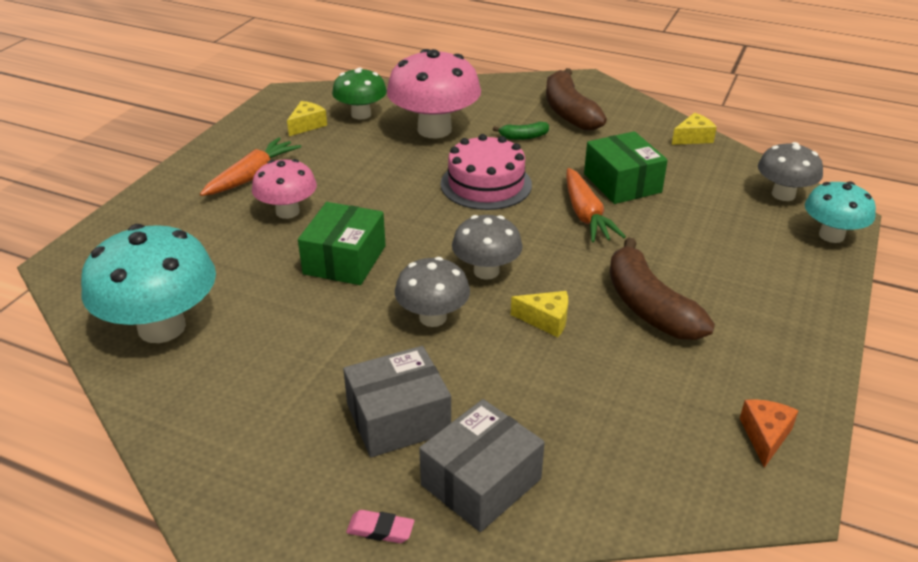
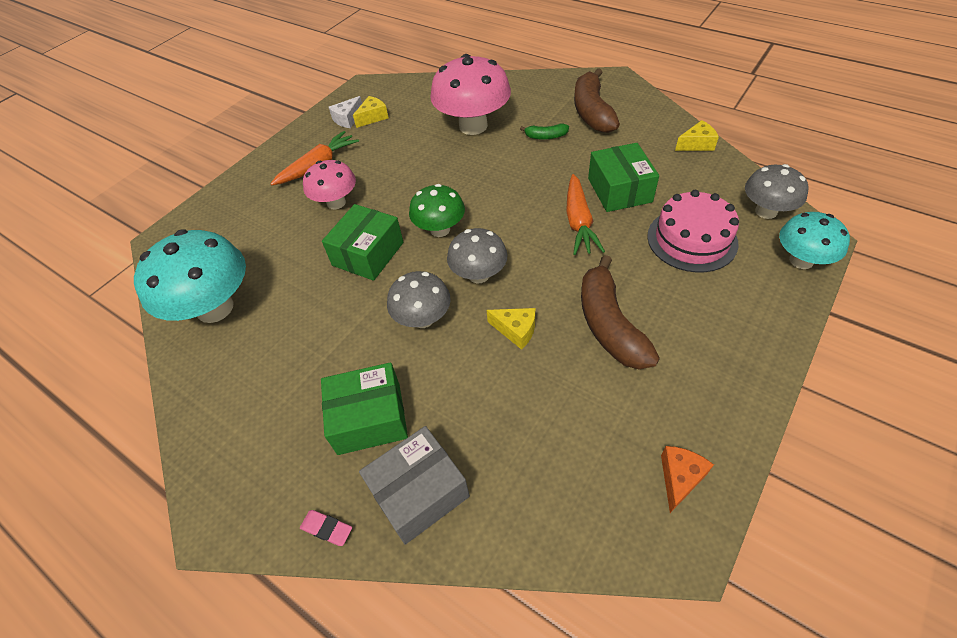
camera: 15 degrees right, 15 degrees up
(275, 128) = (348, 119): none -> white cheese
(361, 114) = (418, 108): green mushroom -> green mushroom (440, 229)
(398, 418) = (369, 418): grey box -> green box
(486, 184) = (501, 184): pink cake -> pink cake (692, 239)

